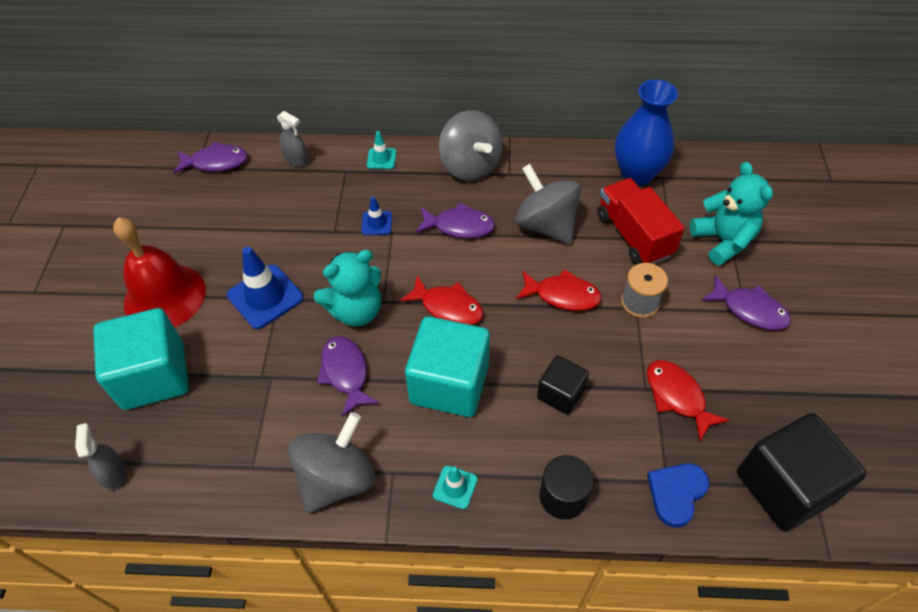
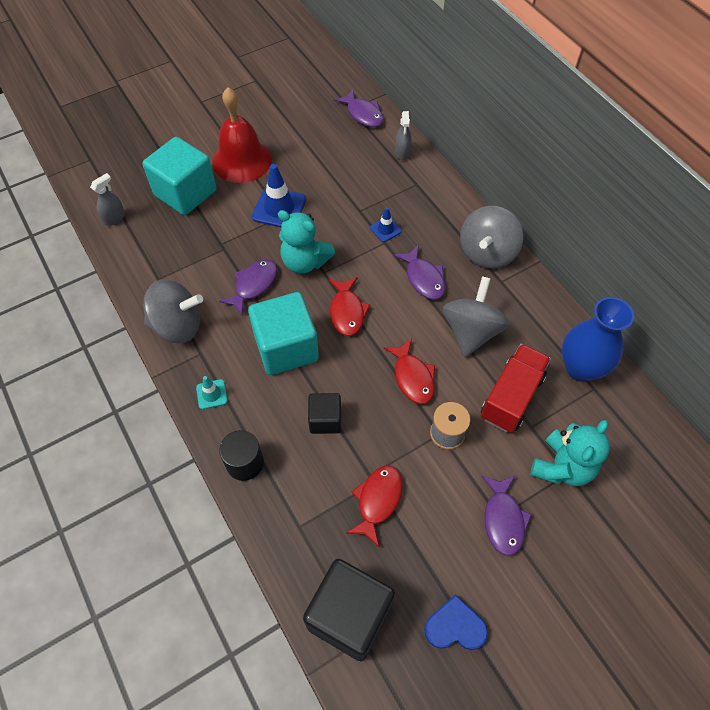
camera: 55 degrees right, 5 degrees up
(381, 159) = (445, 197): turquoise traffic cone -> none
(676, 493) = (294, 537): blue heart -> blue heart (455, 626)

